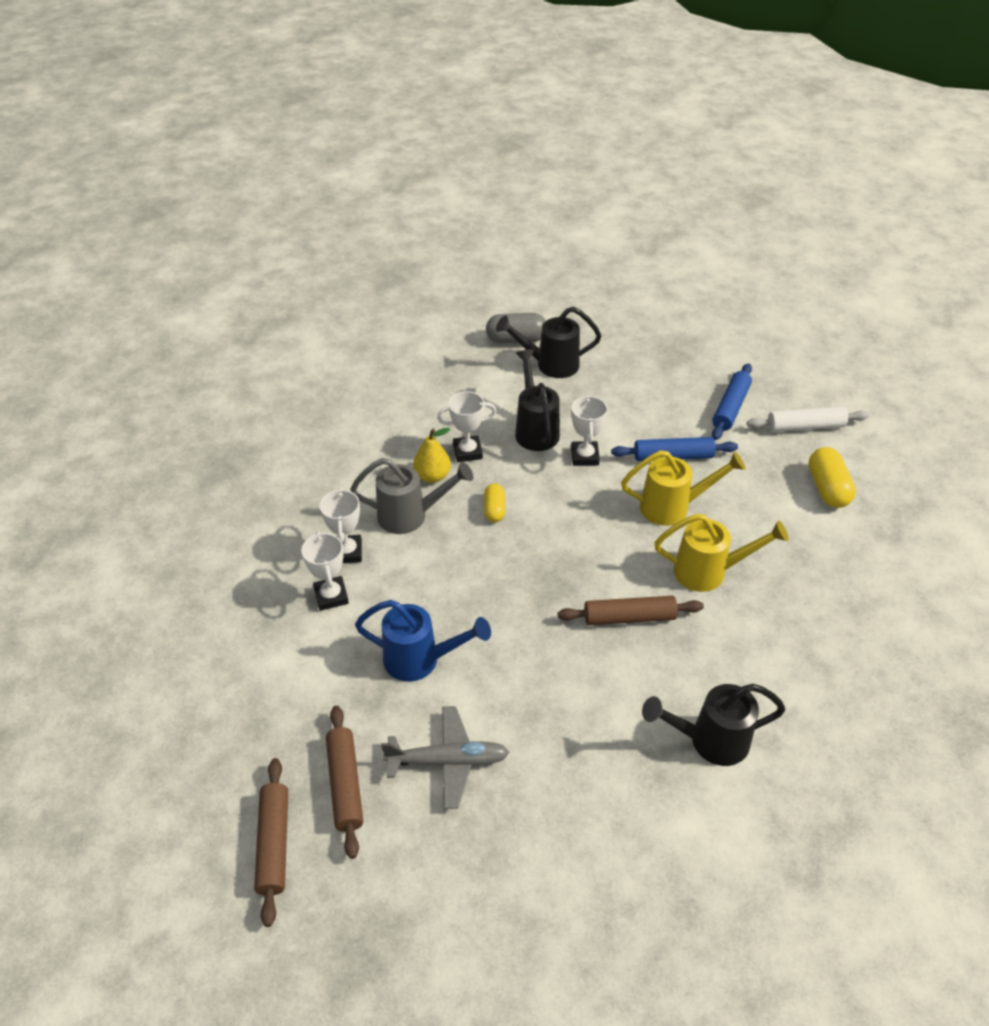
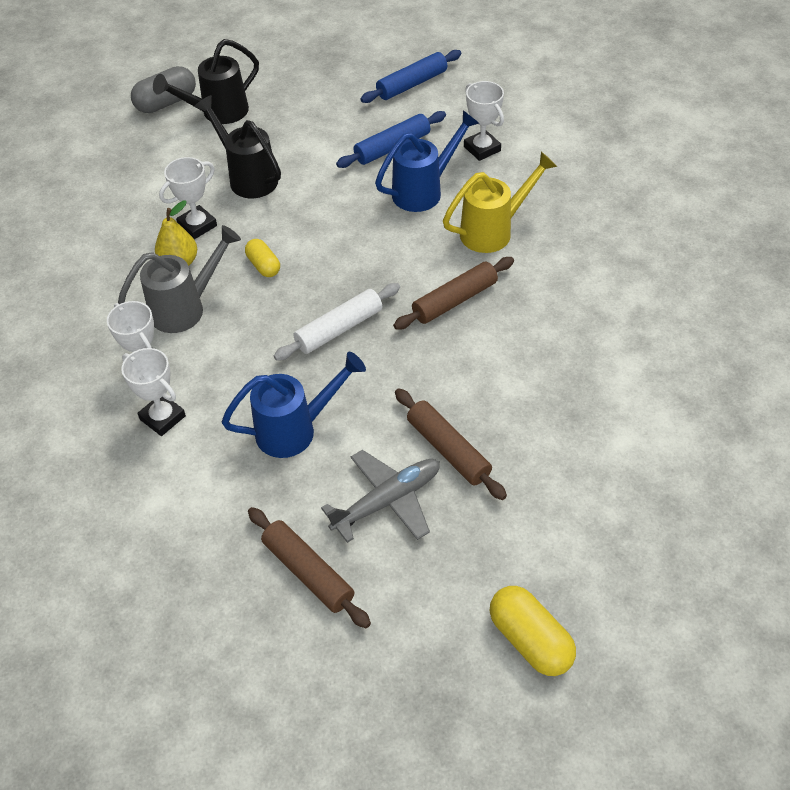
camera: 30 degrees left, 5 degrees up
(274, 844) = (280, 660): brown rolling pin -> brown rolling pin (448, 450)
(585, 456) = (313, 181): white trophy -> white trophy (482, 149)
(673, 507) = (424, 190): yellow watering can -> blue watering can
(709, 741) = (592, 366): black watering can -> none
(730, 407) = (412, 84): blue rolling pin -> blue rolling pin turned 60 degrees clockwise
(805, 426) = (486, 74): white rolling pin -> white rolling pin (339, 329)
(827, 488) = (540, 118): yellow capsule -> yellow capsule (530, 640)

